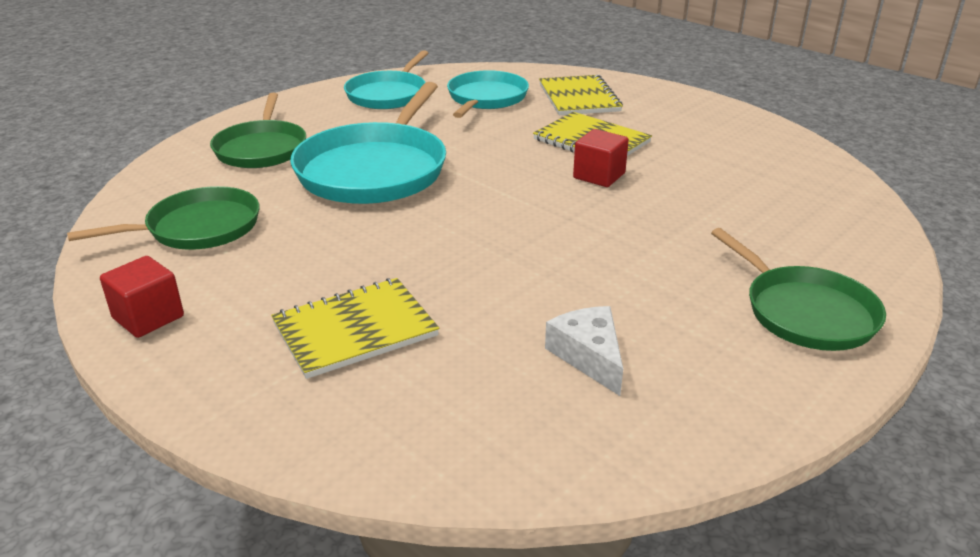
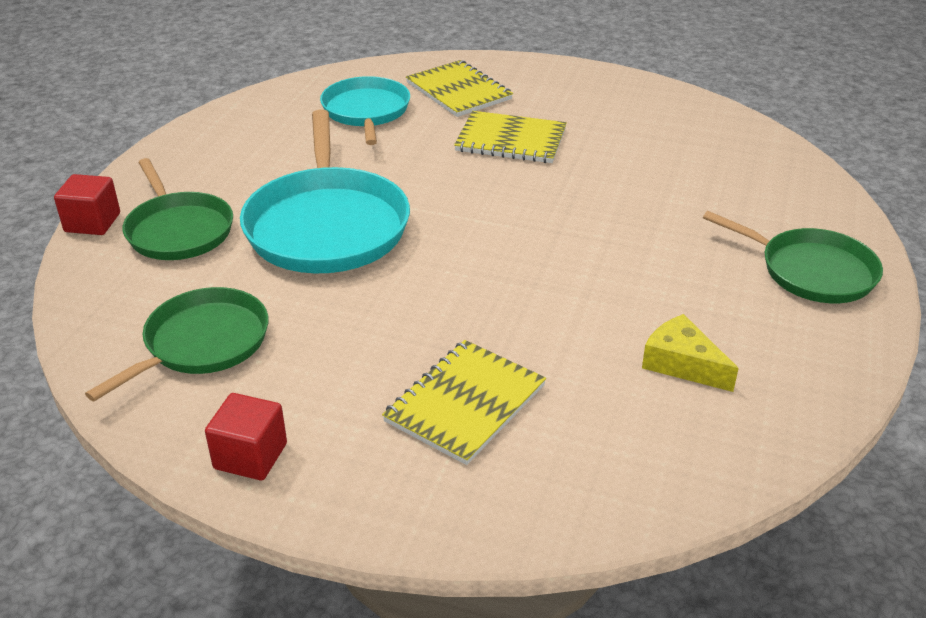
camera: 25 degrees left, 5 degrees up
(388, 94) = (257, 129): turquoise pan -> none
(589, 356) = (682, 364): white cheese -> yellow cheese
(599, 176) = (548, 178): red cube -> red cube (92, 222)

